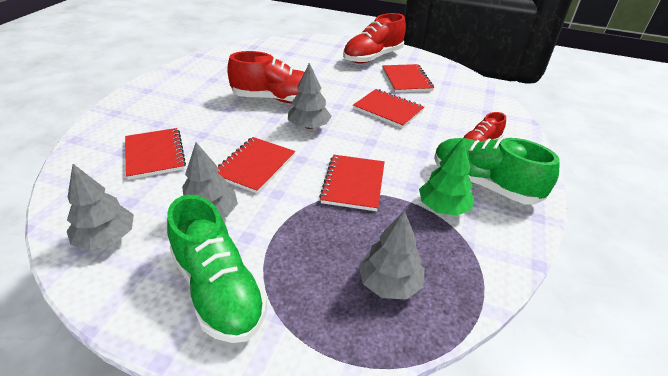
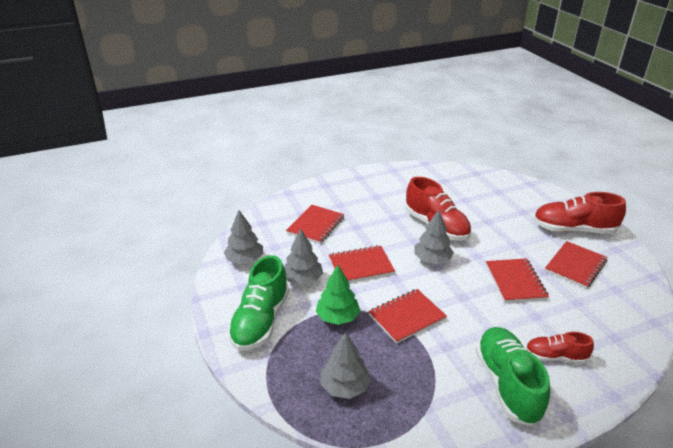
camera: 50 degrees right, 5 degrees down
(443, 207) = (447, 375): green tree -> green tree (337, 317)

